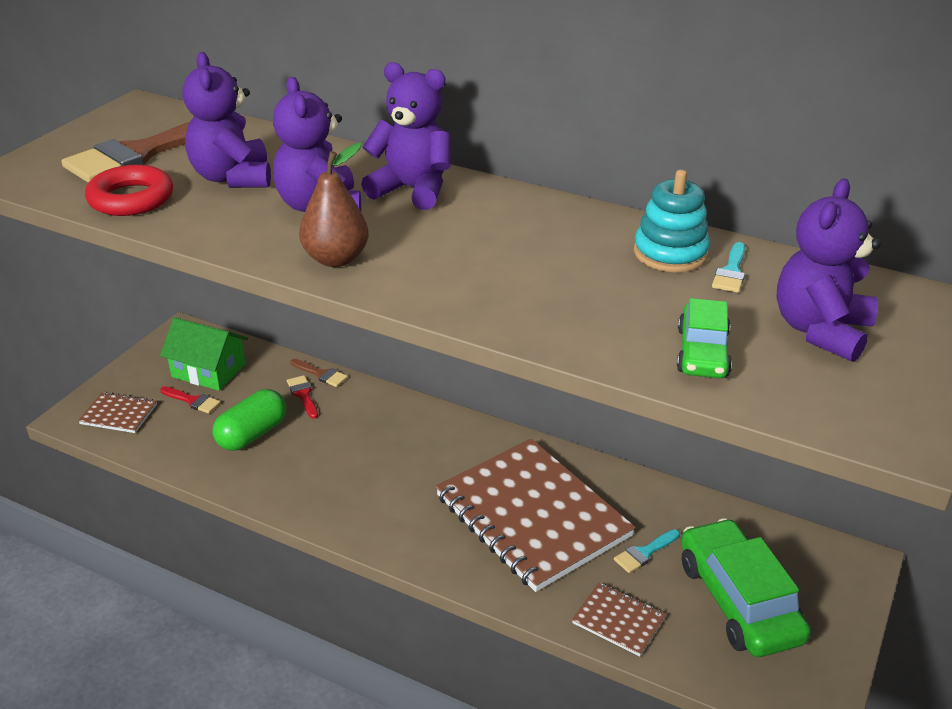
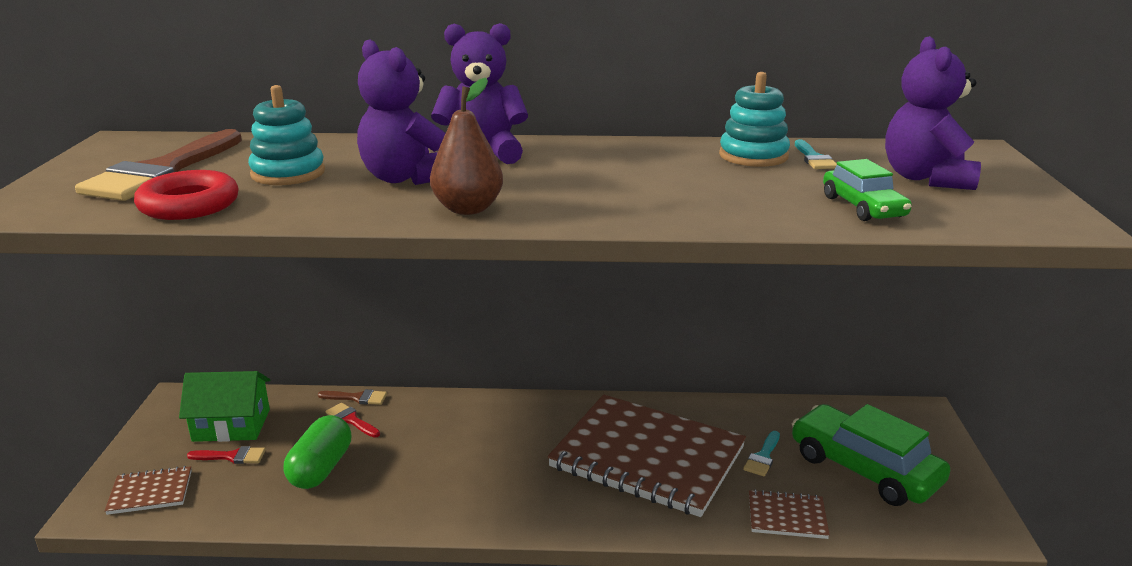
camera: 25 degrees left, 10 degrees down
(232, 178) = (288, 173): purple teddy bear -> turquoise stacking toy

